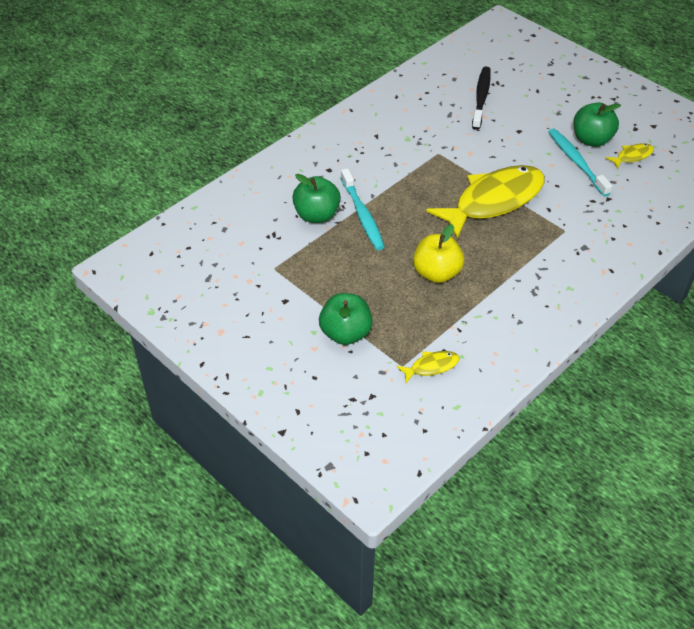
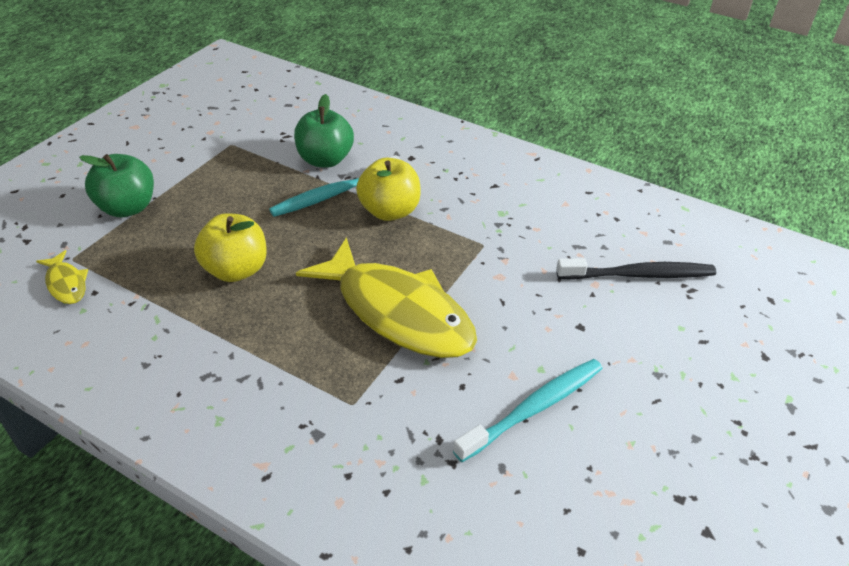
camera: 75 degrees right, 5 degrees down
(391, 190) = (389, 211): none -> yellow apple
(591, 140) = (606, 427): green apple -> none
(632, 156) = (588, 496): yellow fish -> none

